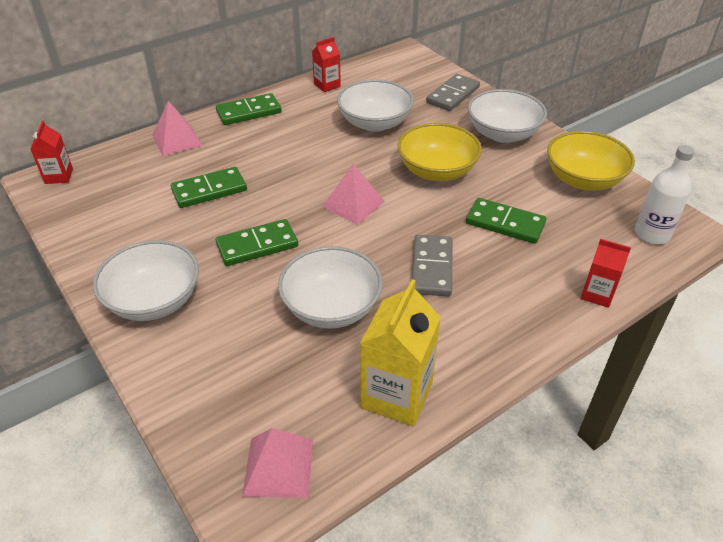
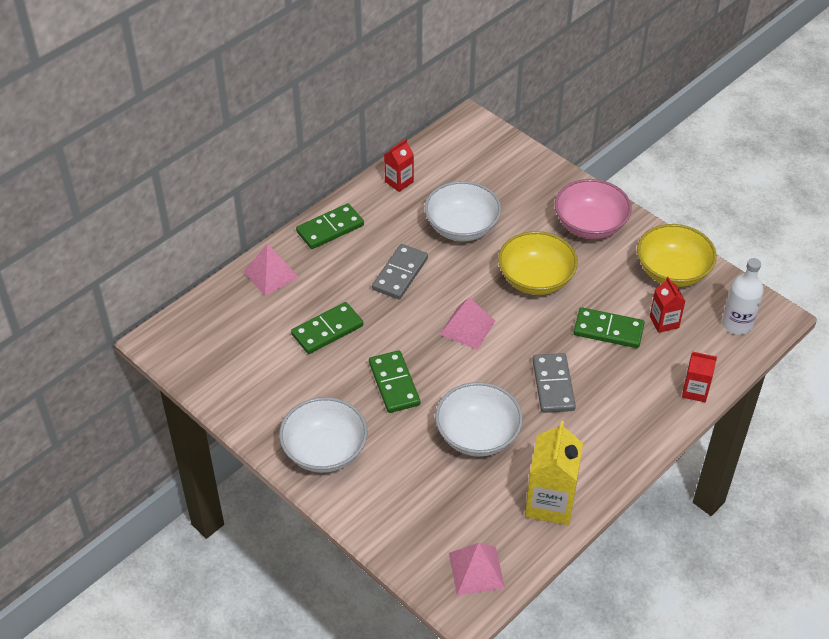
camera: 10 degrees left, 5 degrees up
(59, 176) = (173, 333): red carton -> red carton (664, 322)
(257, 245) = (394, 384): green domino -> green domino turned 75 degrees counterclockwise
(453, 95) = (532, 179): grey domino -> grey domino (400, 274)
(502, 134) = (590, 225): white bowl -> pink bowl

